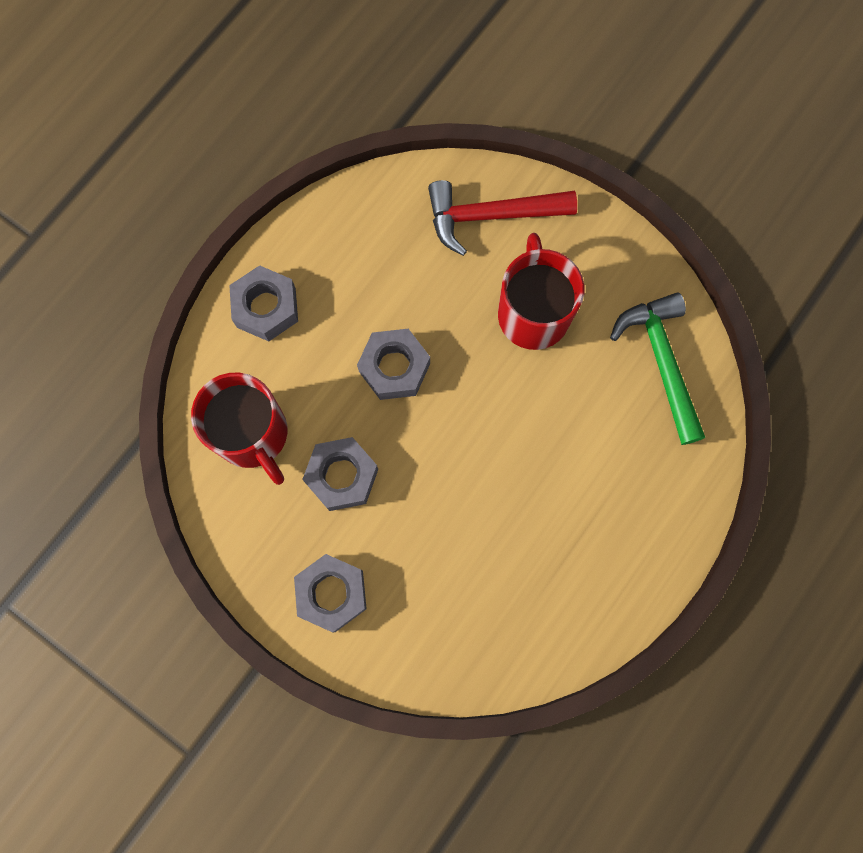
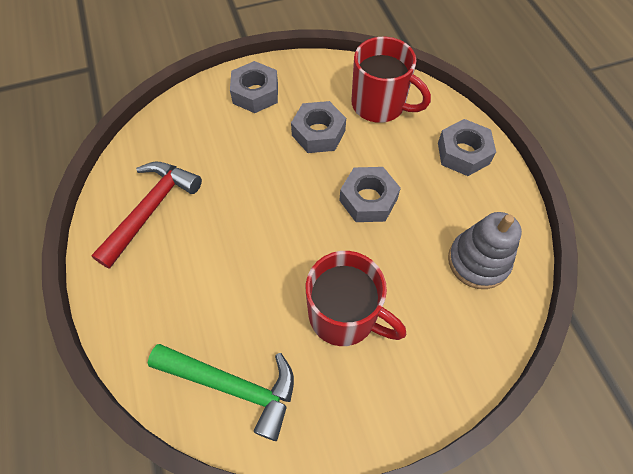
camera: 125 degrees right, 15 degrees down
(252, 434) = (380, 105): red mug -> red mug turned 150 degrees counterclockwise
(394, 230) = (478, 261): none -> grey stacking toy
(491, 216) = (449, 340): red hammer -> red hammer (151, 209)

